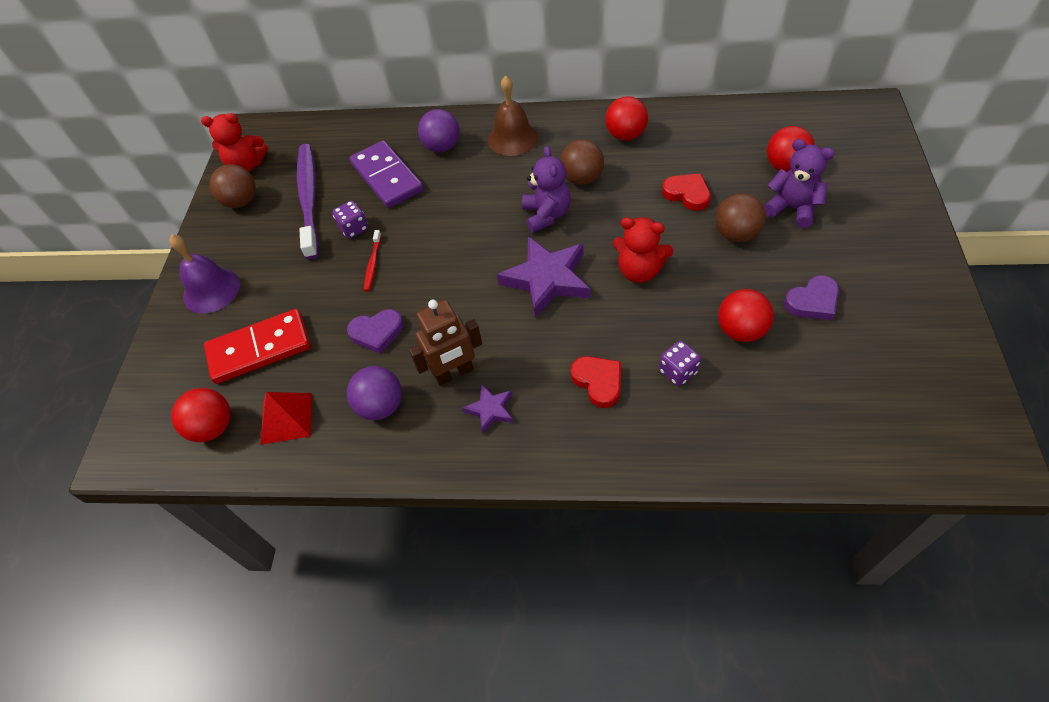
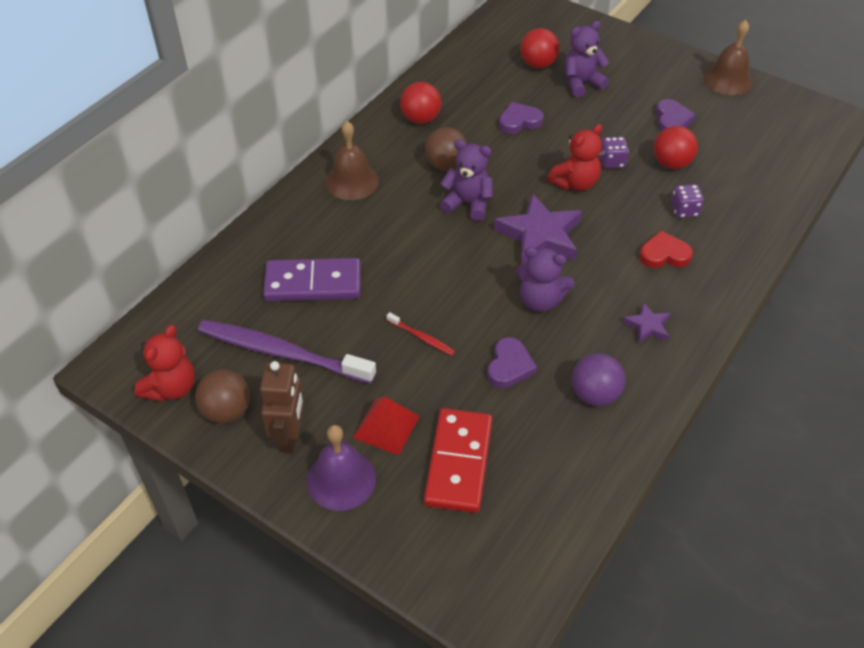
camera: 65 degrees left, 5 degrees down
(213, 427) = (530, 532): red ball -> none
(286, 418) = (560, 468): red pyramid -> red pyramid (386, 426)
(354, 228) = (360, 334): purple dice -> purple dice (612, 162)
(442, 147) = (312, 229): purple ball -> none
(454, 373) = (595, 333): brown robot -> brown robot (290, 436)
(466, 317) = (540, 300): none -> purple teddy bear
(687, 194) = (519, 121): red heart -> purple heart
(736, 234) = (581, 120): brown ball -> none
(941, 320) = (727, 80): none -> brown bell

